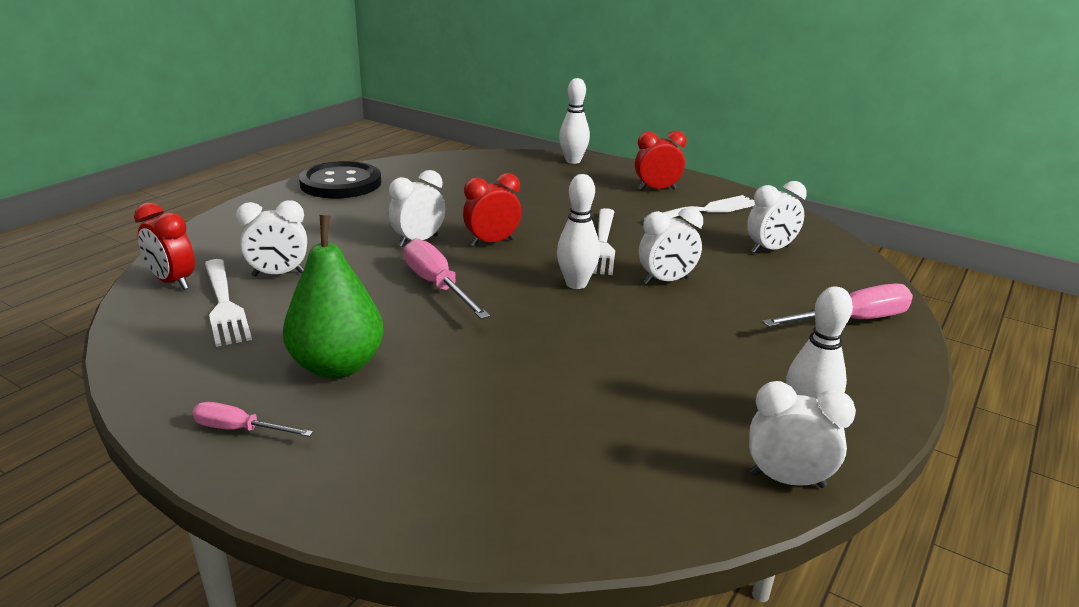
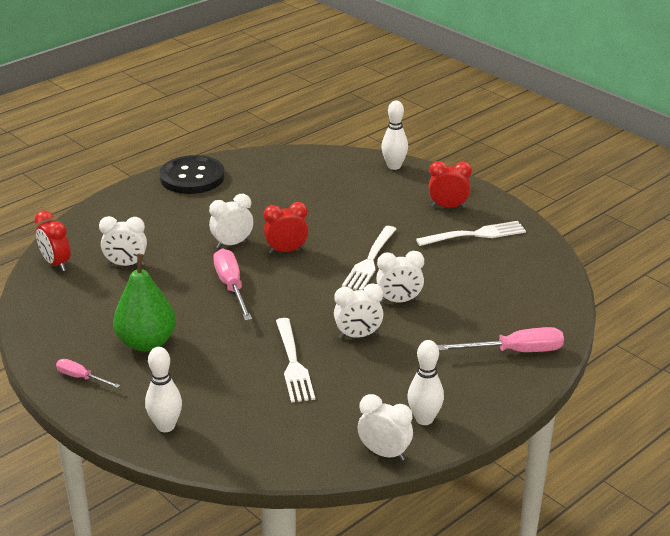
camera: 15 degrees right, 5 degrees up
(223, 304) = (86, 286): white fork -> white fork (293, 363)
(576, 284) = (331, 296): white bowling pin -> white bowling pin (166, 426)
(770, 250) = (501, 280): white clock -> white clock (358, 336)

